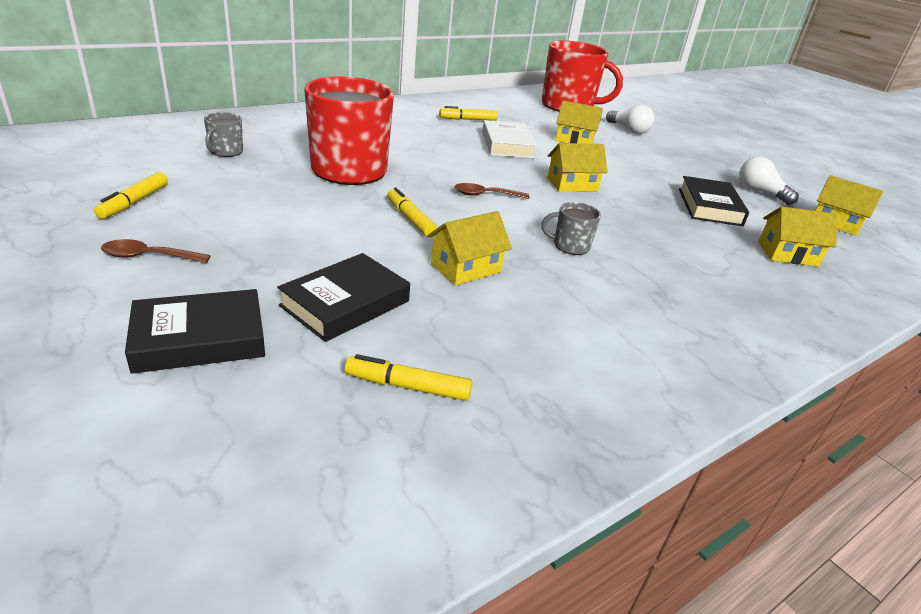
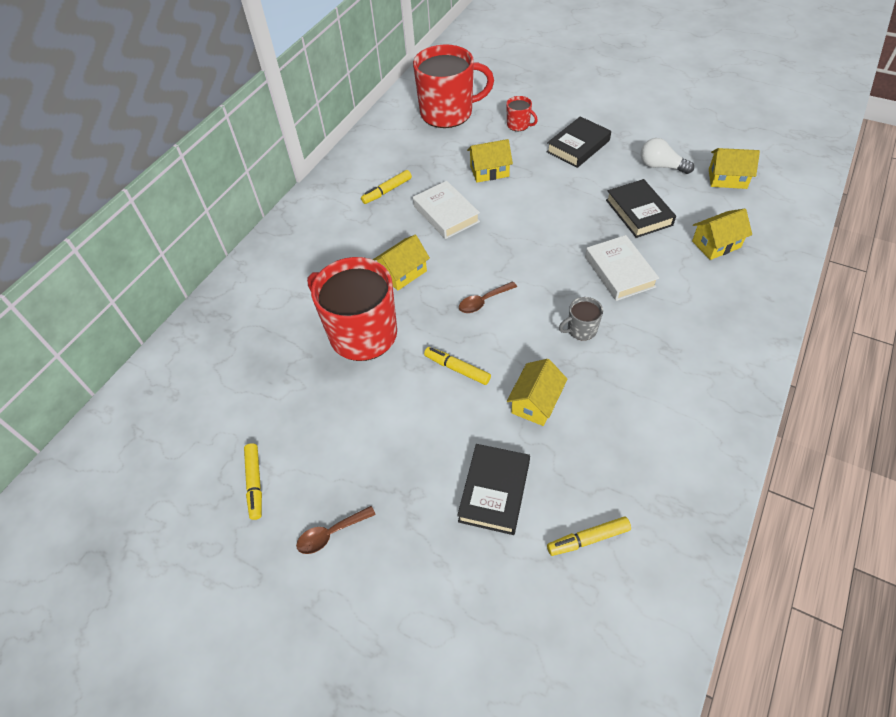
camera: 20 degrees left, 20 degrees up
(200, 338) = (442, 584): black book -> black book (578, 146)
(226, 151) = (249, 372): grey mug -> none
(572, 185) = (531, 244): yellow house -> yellow house (403, 273)
(629, 130) = (518, 125): white light bulb -> red mug
(652, 230) = (619, 272): none -> white book

